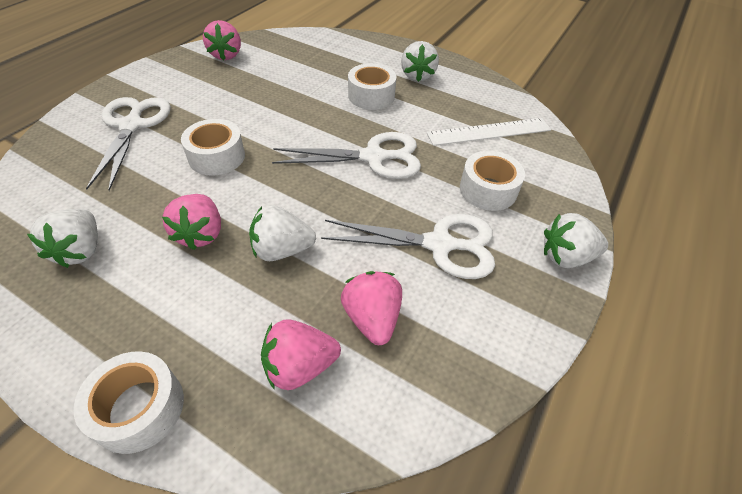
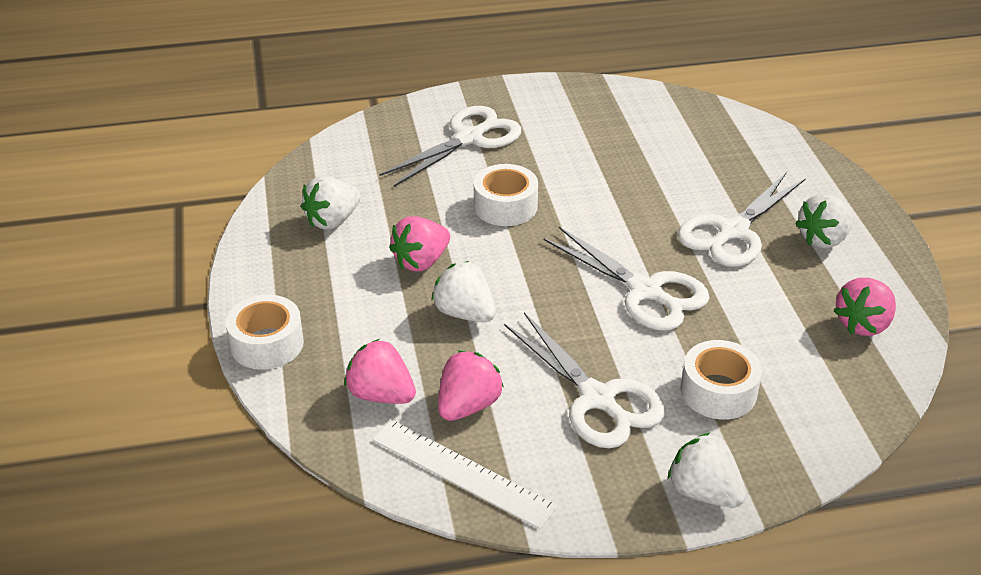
camera: 50 degrees right, 10 degrees down
(226, 55) = (635, 107): pink strawberry -> pink strawberry (863, 324)
(371, 96) = (732, 231): white tape -> white scissors
(489, 131) = (814, 344): white ruler -> white ruler (462, 472)

